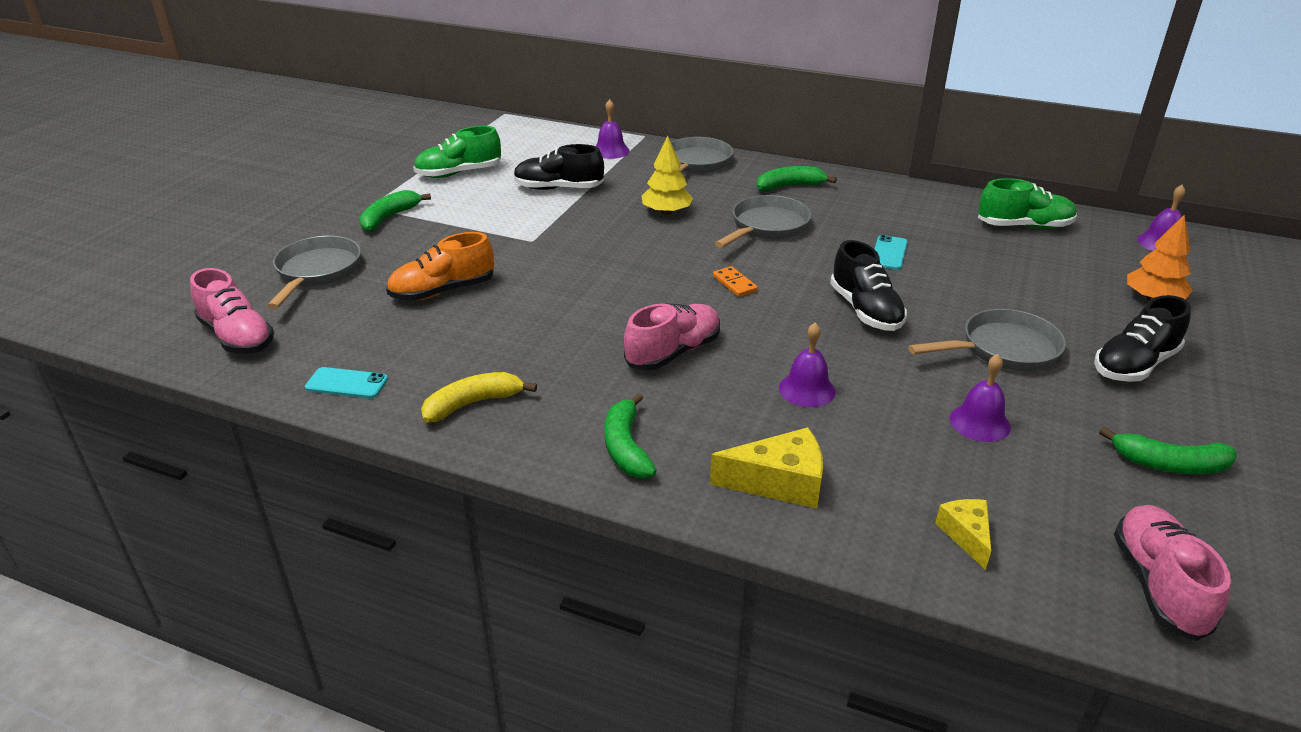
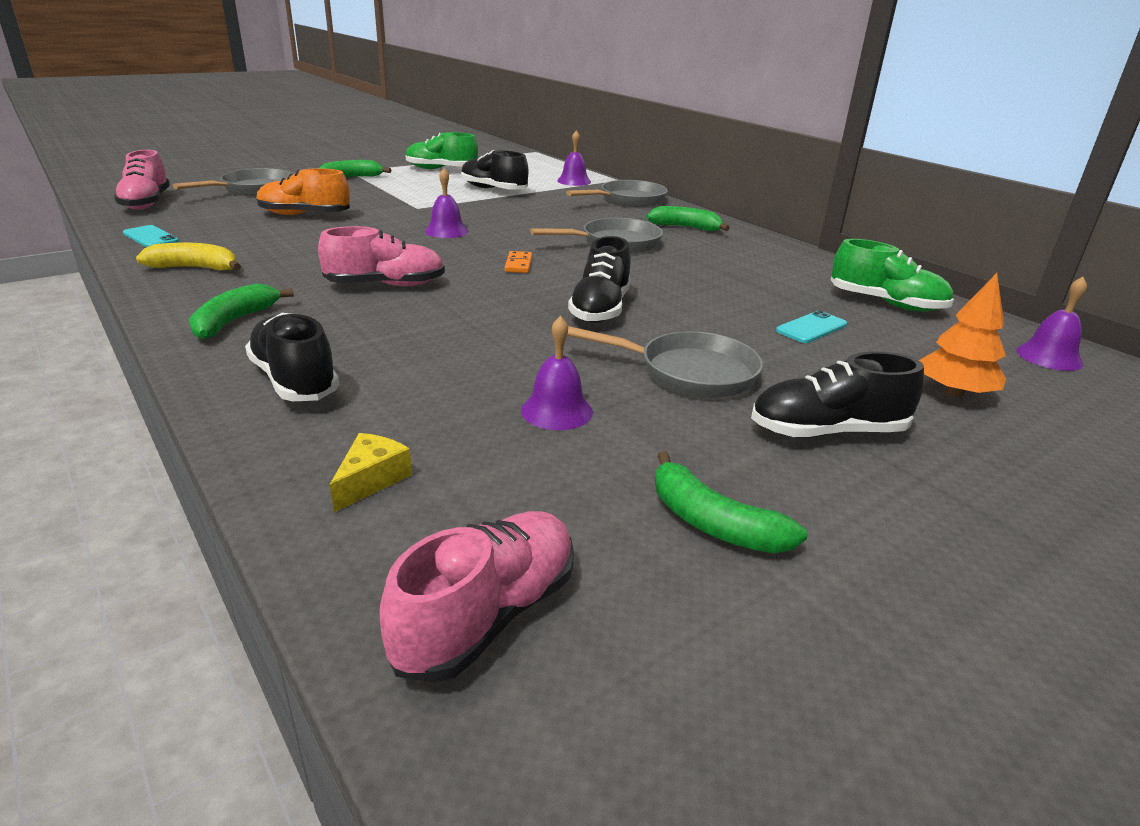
camera: 30 degrees right, 5 degrees down
(666, 212) = (548, 217): yellow tree -> none
(779, 482) = (294, 381): yellow cheese -> black shoe
(807, 389) = (443, 337): purple bell -> purple bell (446, 231)
(889, 253) = (699, 283): turquoise phone -> turquoise phone (811, 328)

